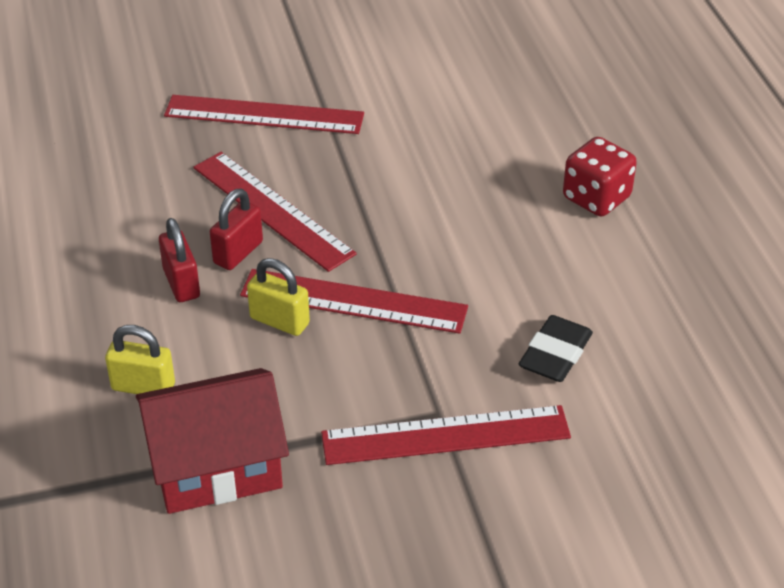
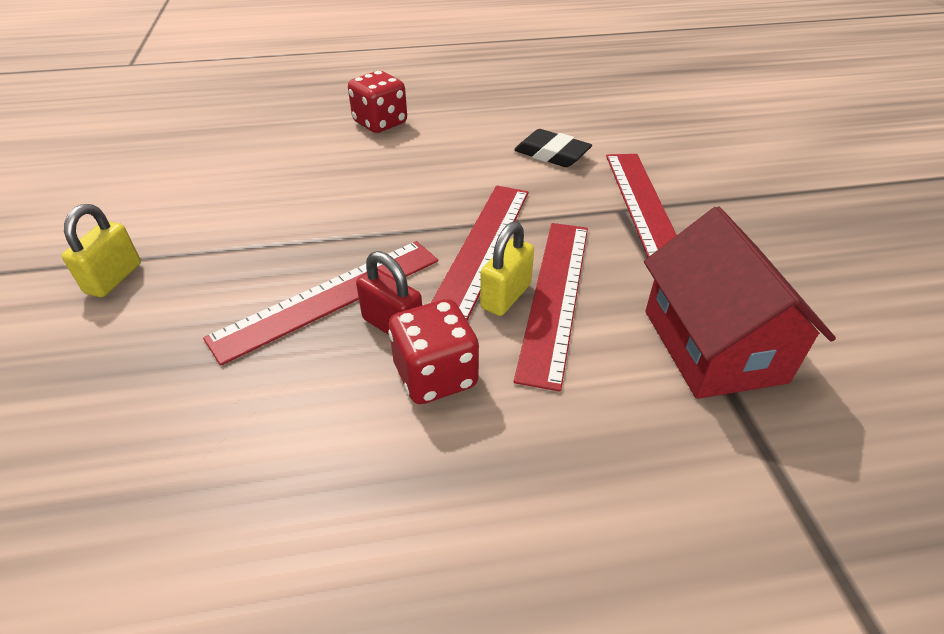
camera: 85 degrees left, 0 degrees up
(143, 387) = (608, 409): yellow padlock -> yellow padlock (114, 278)
(181, 283) = (435, 375): red padlock -> red dice
(264, 115) = (151, 301): red ruler -> red ruler (555, 296)

